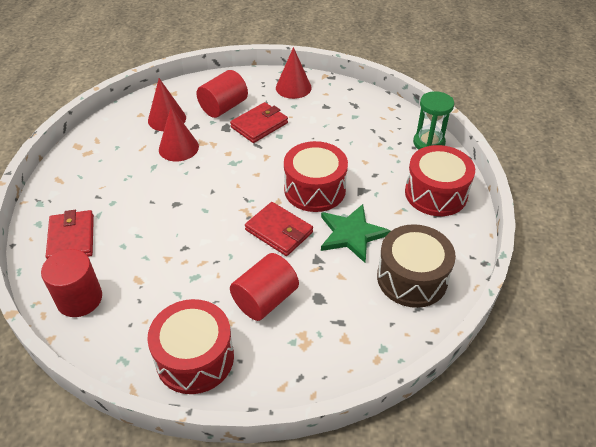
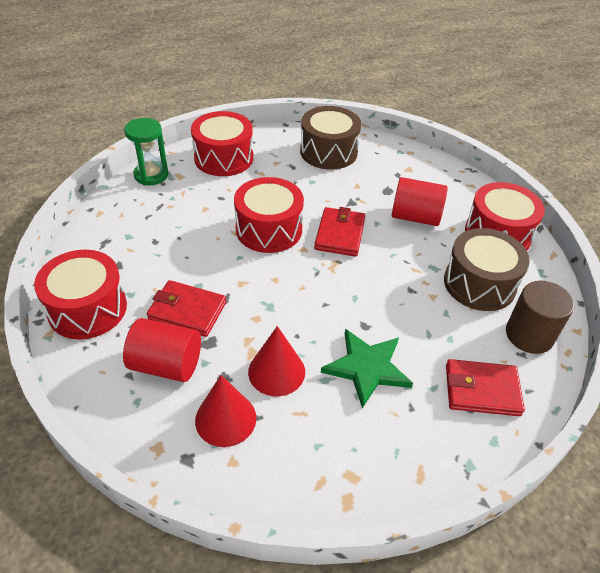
camera: 120 degrees left, 0 degrees up
(71, 238) = (482, 390): red wallet -> red wallet turned 45 degrees clockwise
(79, 299) = (529, 335): red cylinder -> brown cylinder
(152, 299) = (479, 283): none -> brown drum
(293, 87) = (87, 309): red cone -> red drum
(351, 234) = (308, 191): green star -> green star (367, 368)

